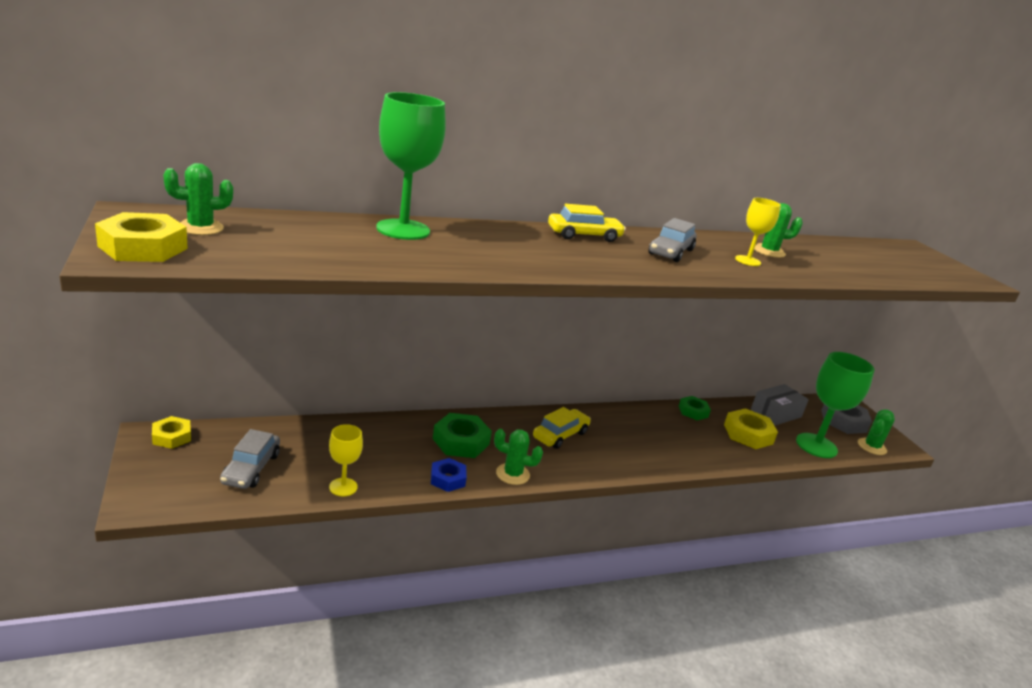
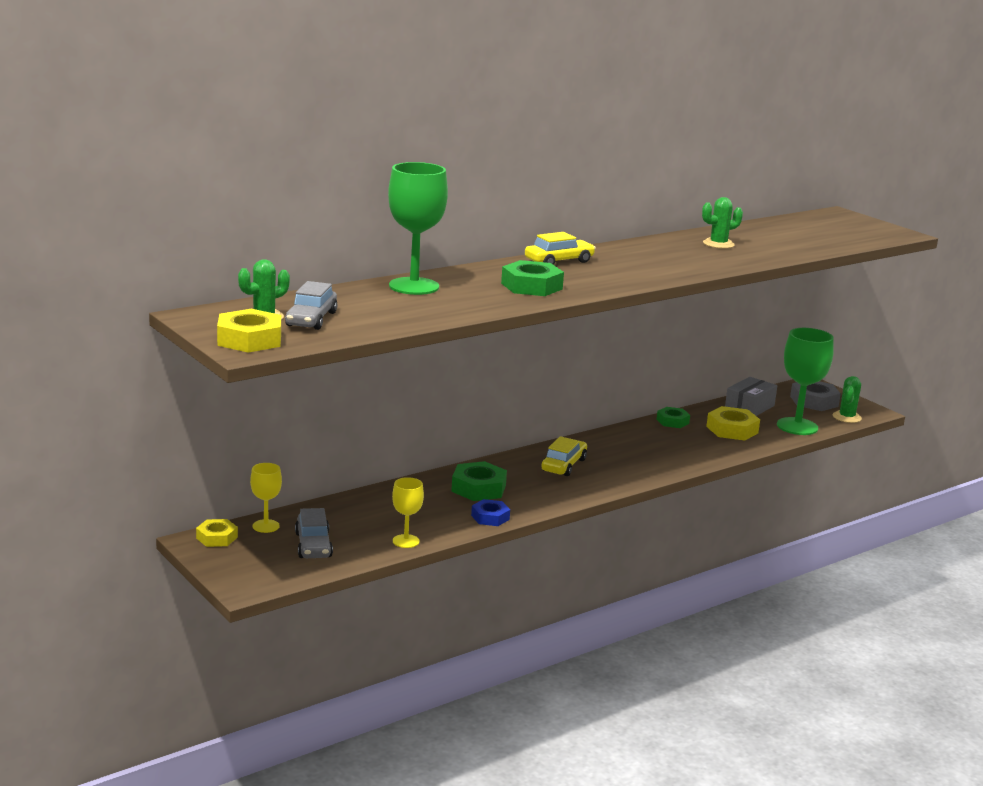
camera: 15 degrees left, 5 degrees down
(512, 474) = (543, 502): green cactus -> none
(528, 254) = (531, 286): none -> green nut
(670, 252) = (639, 261): grey car -> grey car (311, 319)
(747, 261) = (706, 256): yellow goblet -> yellow goblet (266, 526)

